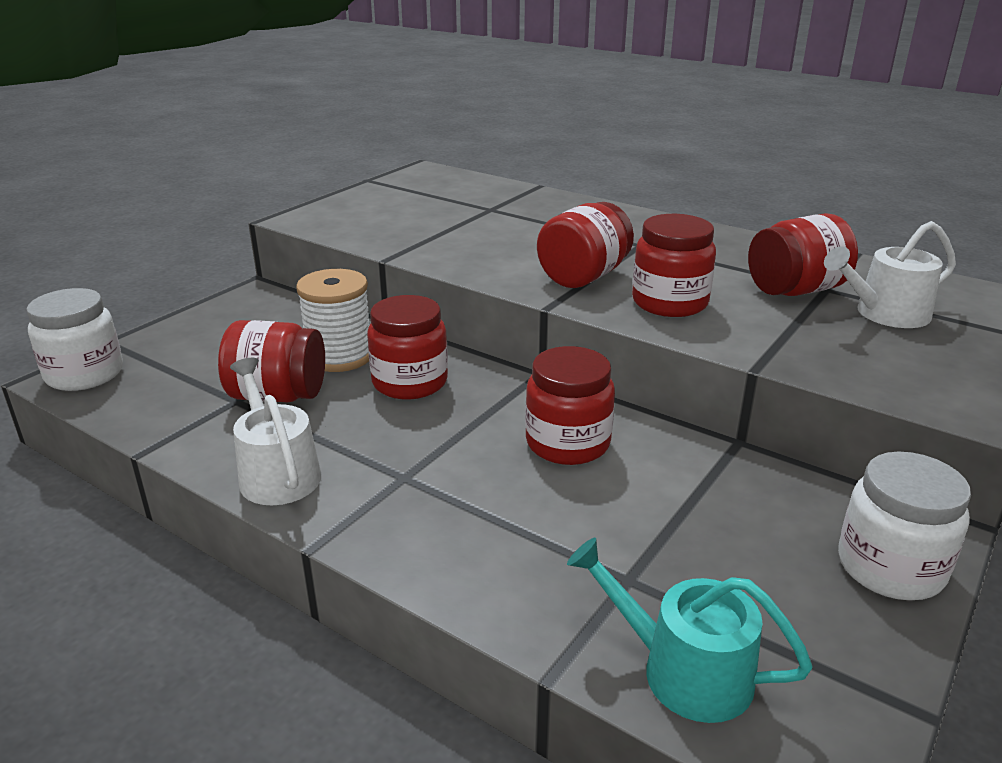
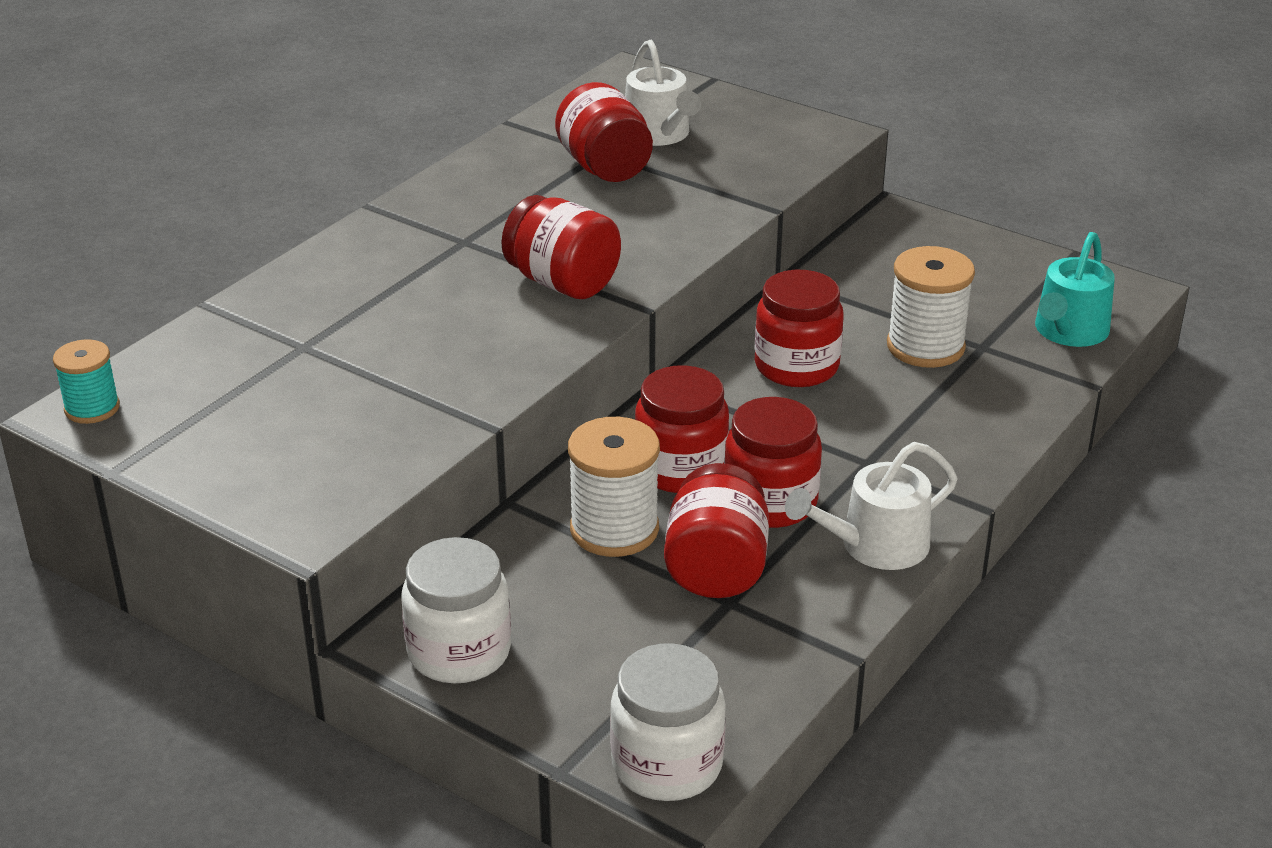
camera: 90 degrees left, 5 degrees up
(428, 172) = (92, 408): none -> turquoise spool
(619, 531) = (925, 347): none -> white spool
(669, 303) = (635, 237): red jar -> red jar (770, 502)
(890, 567) = (941, 239): white jar -> white jar (459, 652)

